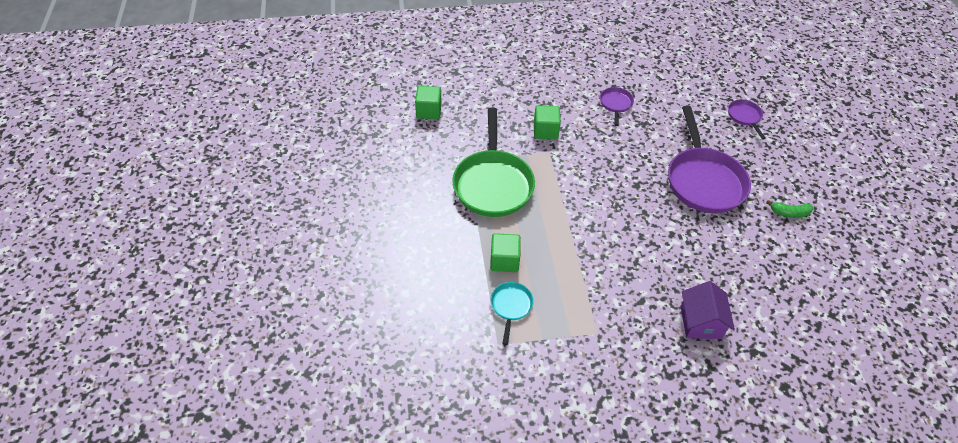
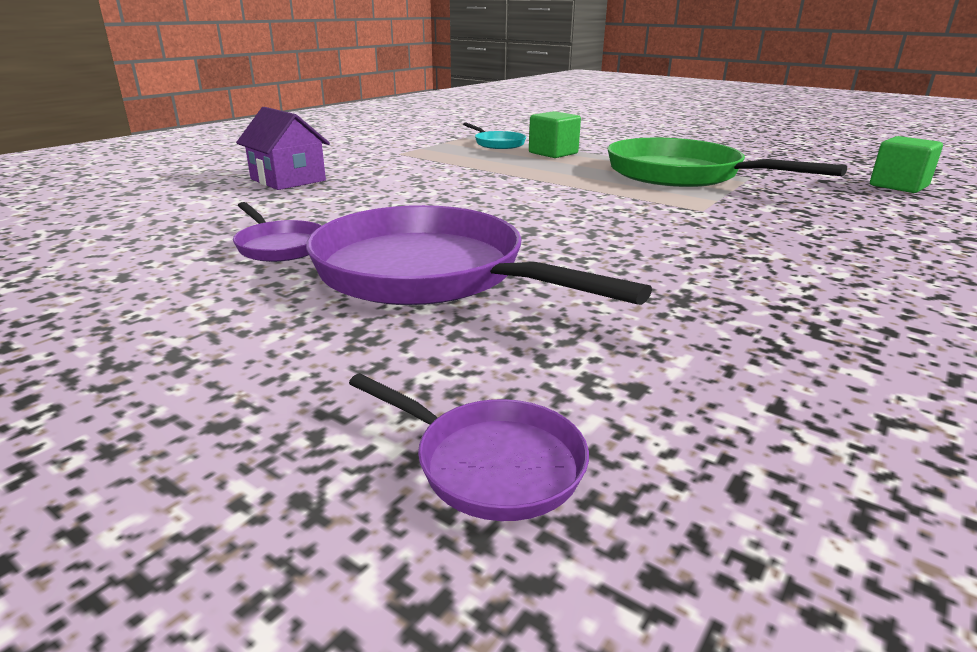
camera: 135 degrees right, 25 degrees down
(545, 131) = (765, 223): green cube -> none
(615, 104) = (794, 300): purple pan -> purple pan (279, 246)
(789, 213) = (186, 302): green banana -> none

